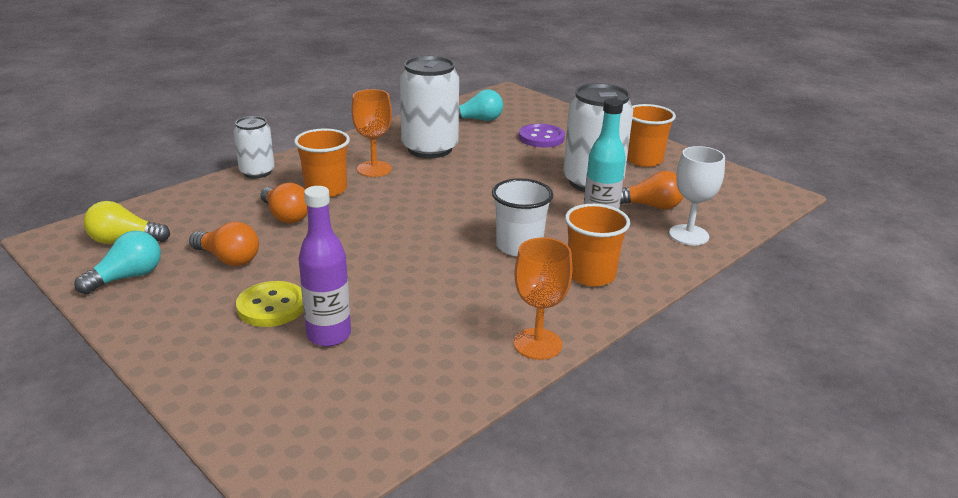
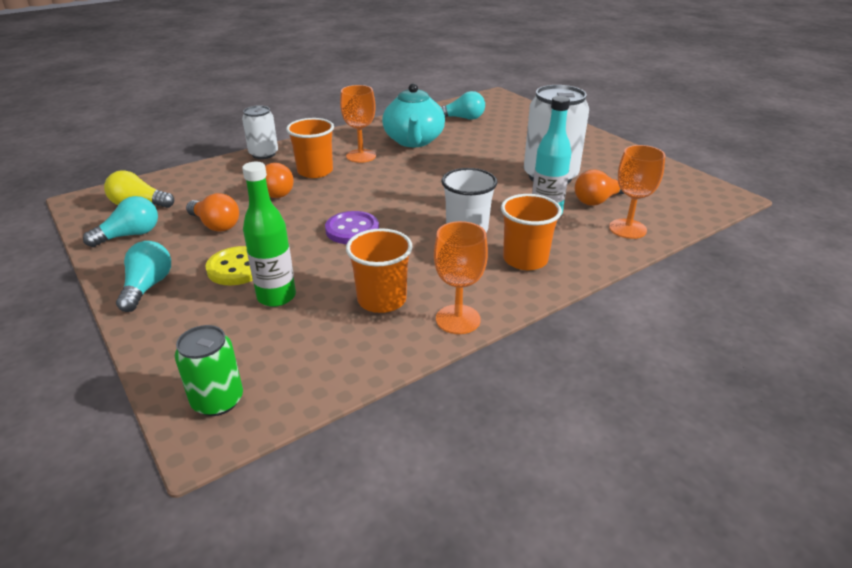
camera: 10 degrees right, 5 degrees up
(172, 336) = (147, 287): none -> turquoise light bulb
(300, 453) = (217, 400): none -> green can
(329, 335) = (276, 297): purple bottle -> green bottle
(430, 149) = (414, 141): white can -> turquoise teapot
(541, 138) = (514, 135): purple button -> purple button (352, 230)
(643, 160) = (602, 159): orange cup -> orange cup (382, 300)
(650, 206) = (598, 200): orange light bulb -> orange light bulb turned 135 degrees clockwise
(688, 235) = (627, 229): white goblet -> orange goblet

